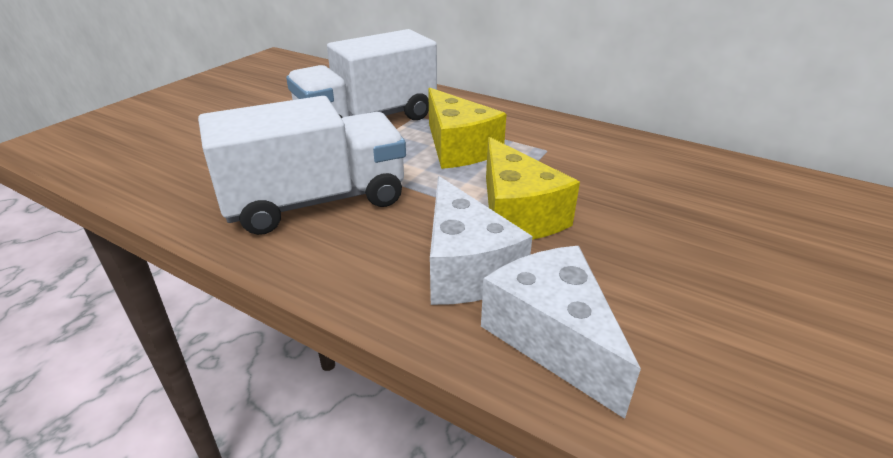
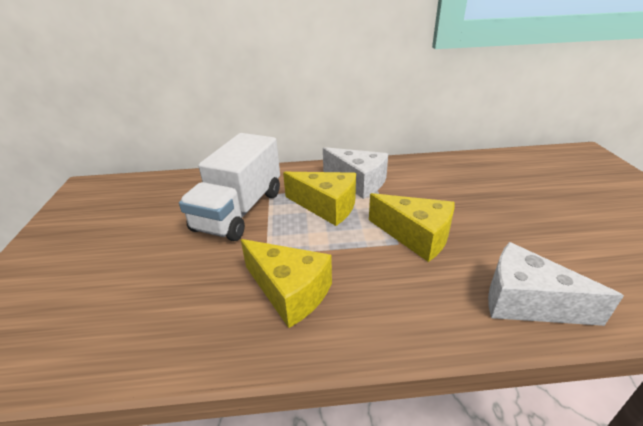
camera: 35 degrees left, 0 degrees up
(315, 201) = (290, 291): white truck -> yellow cheese
(465, 267) = (436, 286): white cheese -> white cheese (358, 182)

